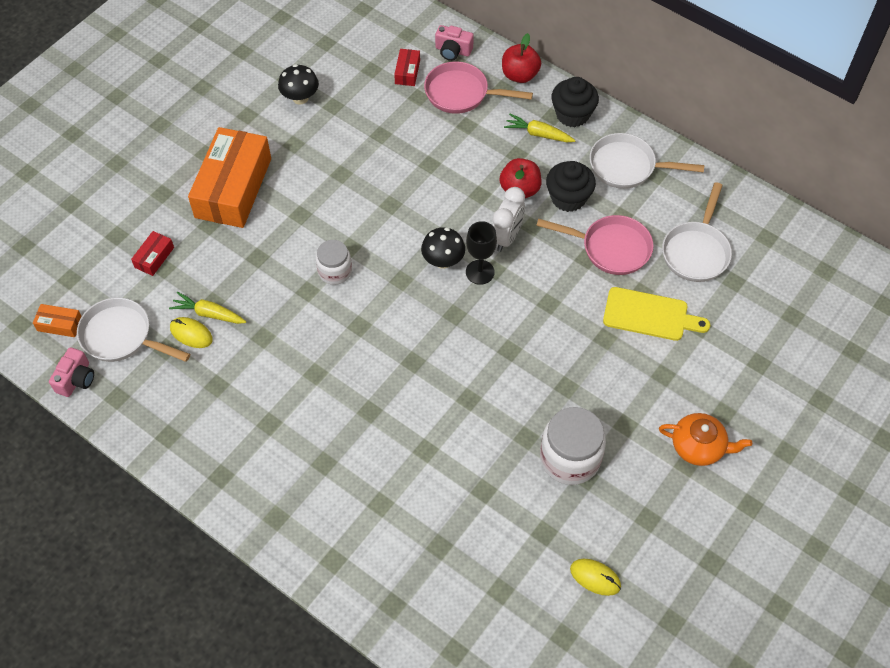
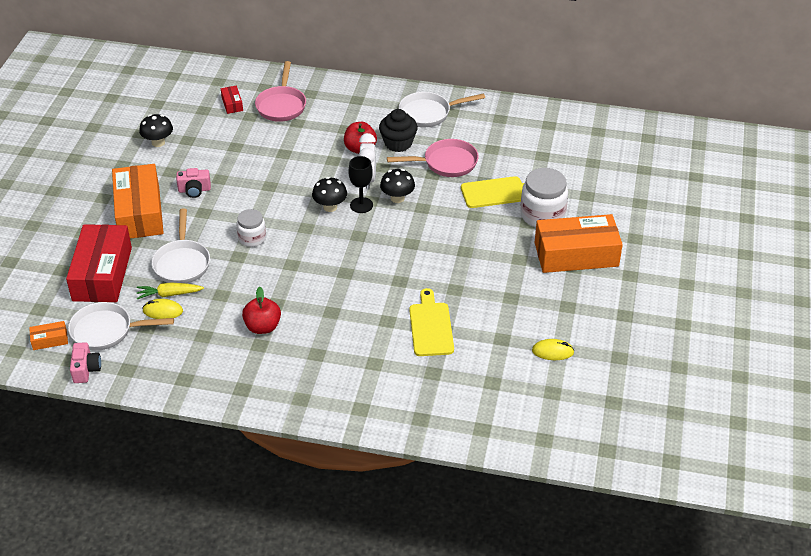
camera: 25 degrees left, 15 degrees down
(154, 257) = (102, 274): red box -> red box, size x2.39
(453, 51) = (259, 82): pink camera -> pink camera (194, 190)
(461, 93) = (281, 105): pink pan -> pink pan turned 75 degrees counterclockwise
(470, 479) = (431, 327): none -> yellow cutting board
(520, 75) = (318, 82): red apple -> red apple (263, 327)
(526, 278) = (397, 198): none -> black mushroom
(538, 134) = (353, 113): yellow carrot -> none
(570, 458) = (493, 291): white jar -> white jar (542, 215)
(572, 114) = (371, 95): black cupcake -> none
(696, 251) = (506, 147): white pan -> white pan (182, 263)
(699, 446) = (576, 254): orange teapot -> orange box

